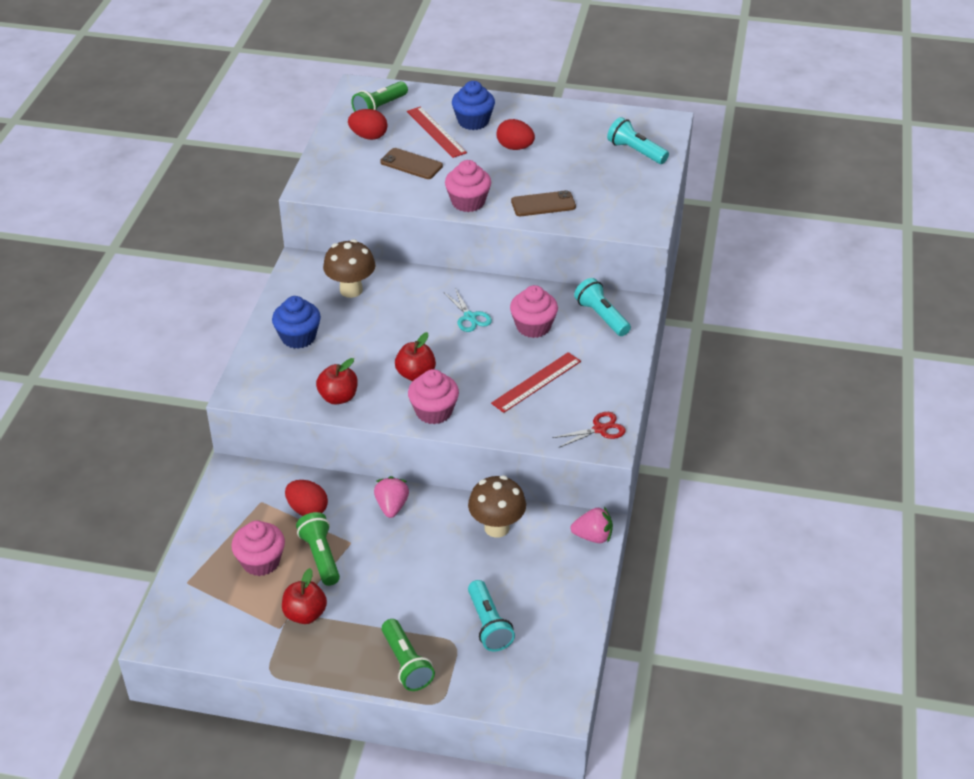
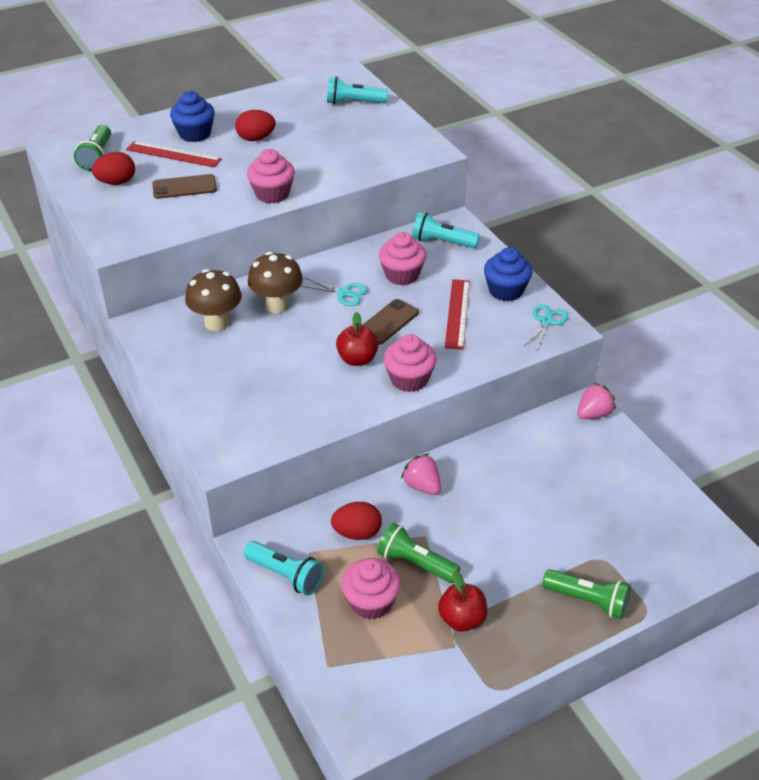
camera: 40 degrees left, 0 degrees up
(298, 337) = (218, 385): blue cupcake -> blue cupcake (506, 290)
(338, 397) = (316, 413): red apple -> none
(488, 624) = (606, 527): turquoise flashlight -> turquoise flashlight (285, 575)
(497, 528) = (520, 451): brown mushroom -> brown mushroom (277, 305)
(543, 204) = (335, 169): brown phone -> brown phone (388, 322)
(599, 429) = (546, 321): red scissors -> turquoise scissors

